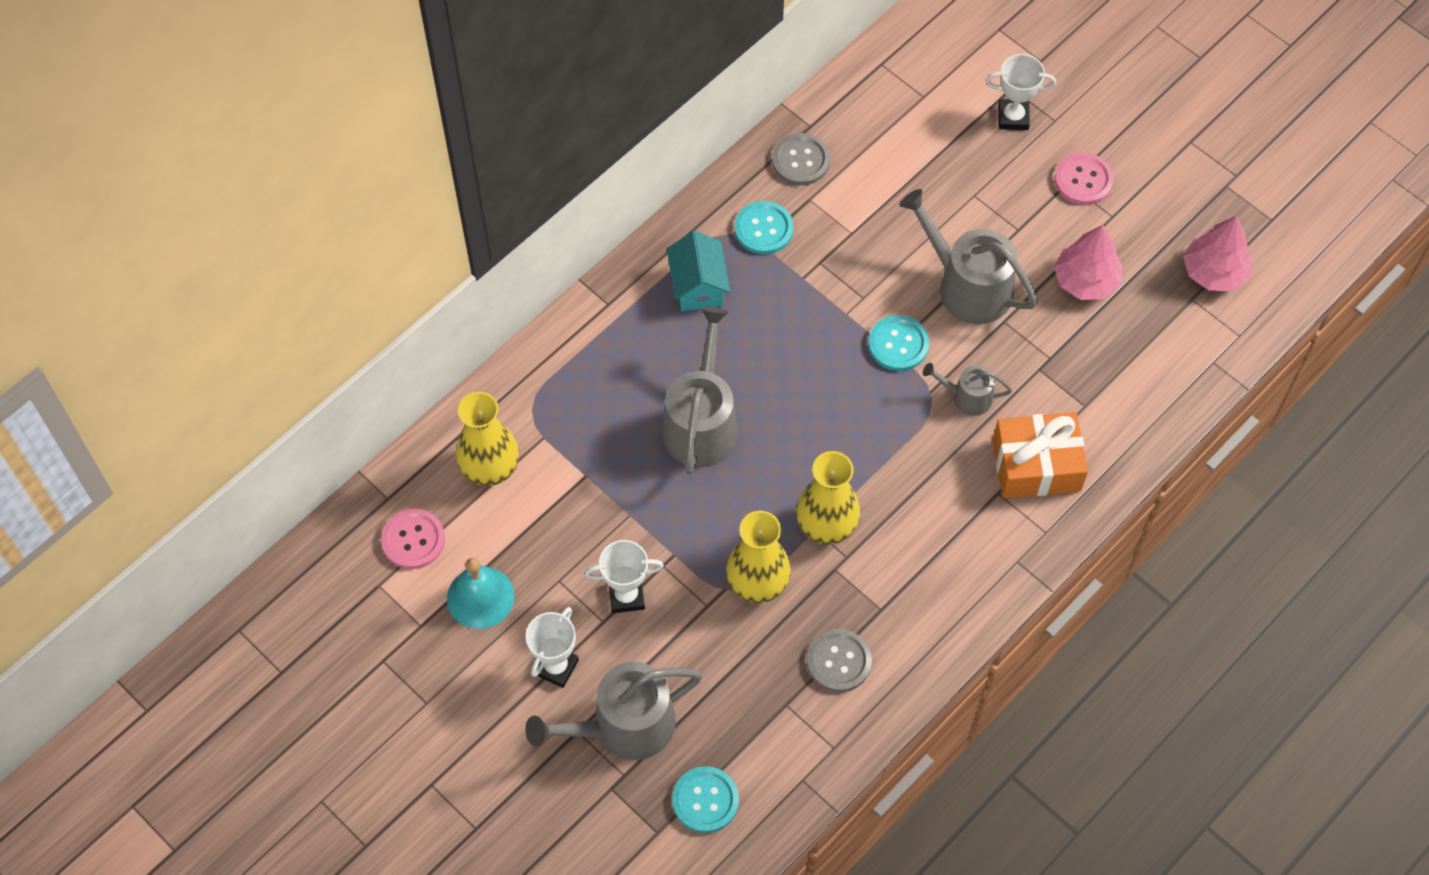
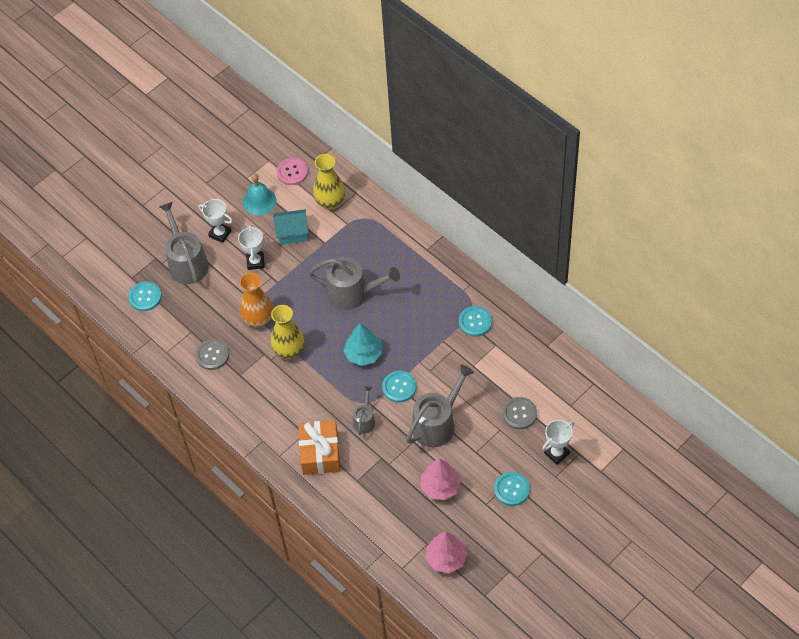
camera: 95 degrees right, 5 degrees down
(698, 286) = (438, 291): turquoise house -> turquoise house (292, 233)
(757, 583) = (258, 319): yellow vase -> orange vase
(801, 161) = (522, 340): grey button -> grey button (519, 413)
(831, 402) = (363, 354): none -> turquoise tree
(1013, 117) = (556, 453): white trophy -> white trophy turned 45 degrees clockwise
(1083, 180) = (511, 489): pink button -> turquoise button

